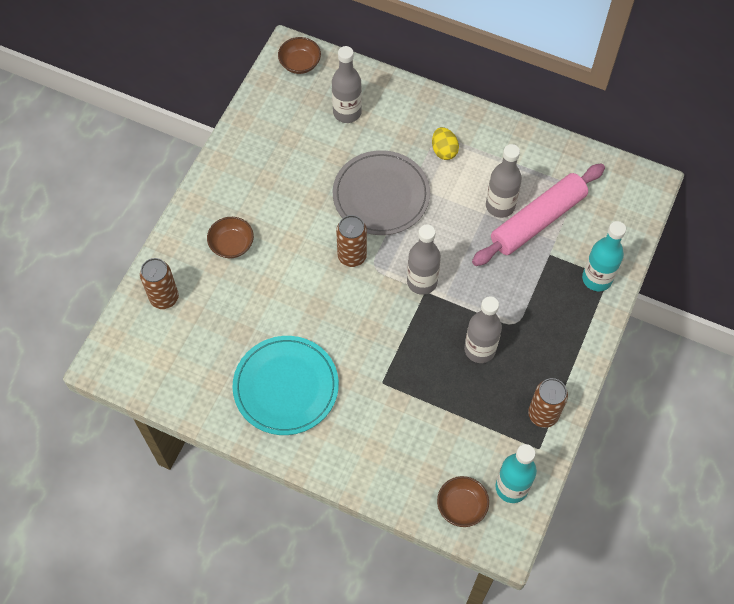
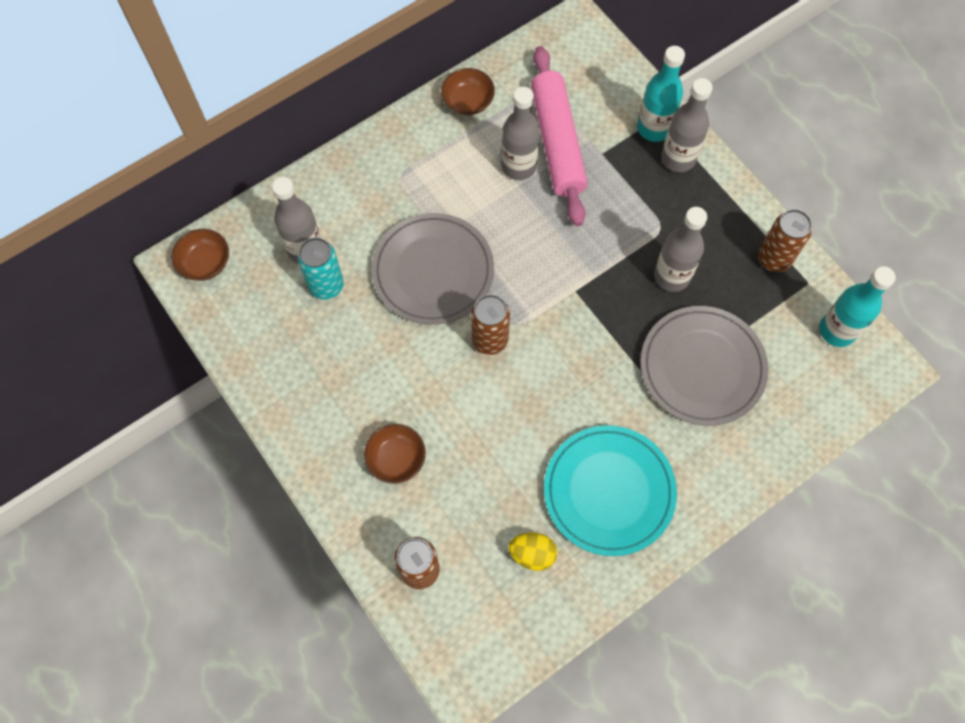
camera: 60 degrees left, 5 degrees up
(328, 139) = (326, 286): none -> turquoise can
(419, 404) = (702, 367): none -> grey plate
(422, 282) = (562, 288): grey bottle -> grey bottle (678, 158)
(444, 151) = (418, 181): yellow egg -> yellow egg (532, 554)
(461, 506) = (834, 388): brown bowl -> brown bowl (468, 101)

